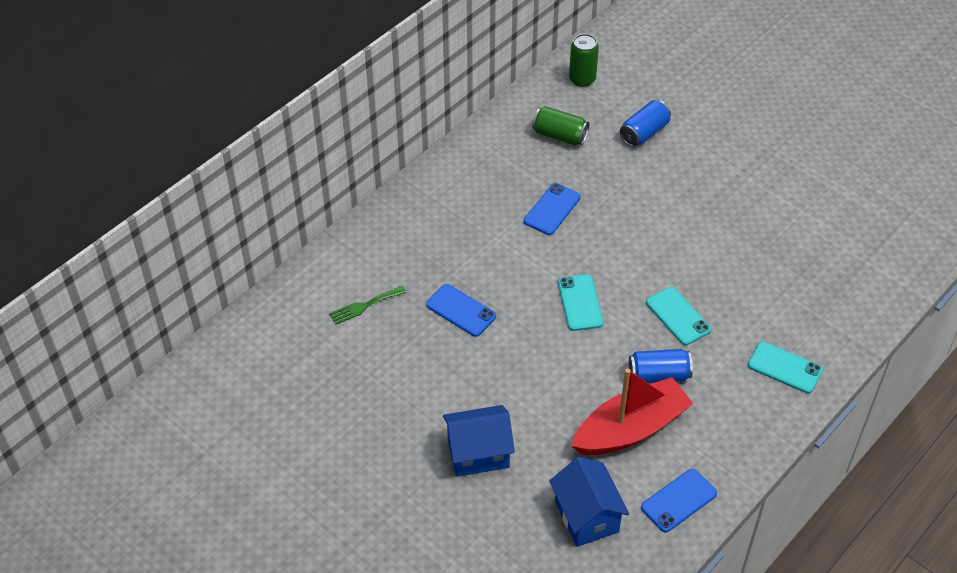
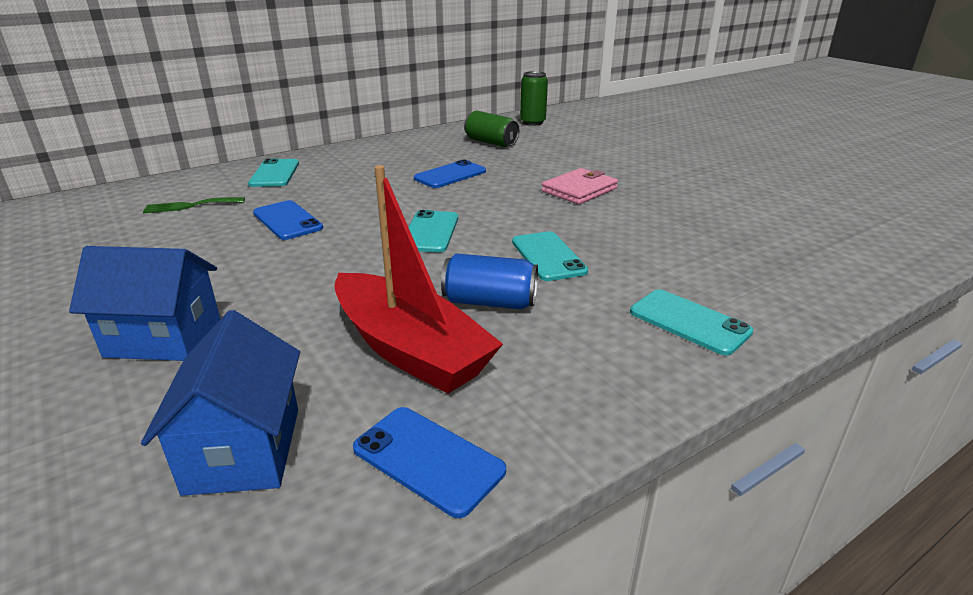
camera: 15 degrees right, 20 degrees down
(395, 238) = (275, 173): none -> turquoise phone
(630, 429) = (410, 349): red boat -> red boat turned 60 degrees clockwise
(644, 133) = (576, 148): blue can -> none
(671, 214) = (579, 190): none -> pink wallet
(678, 500) = (428, 459): blue phone -> blue phone turned 60 degrees clockwise

